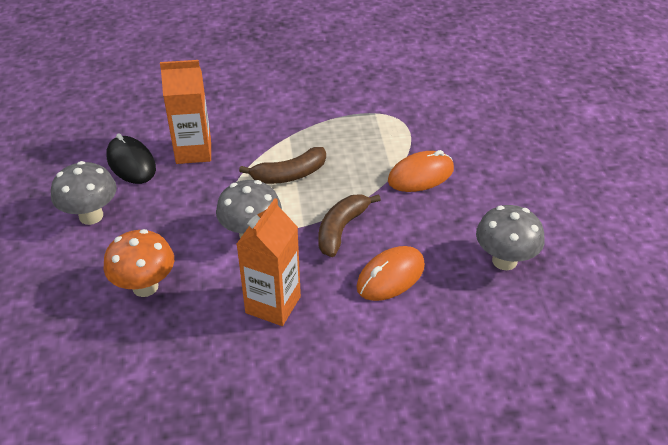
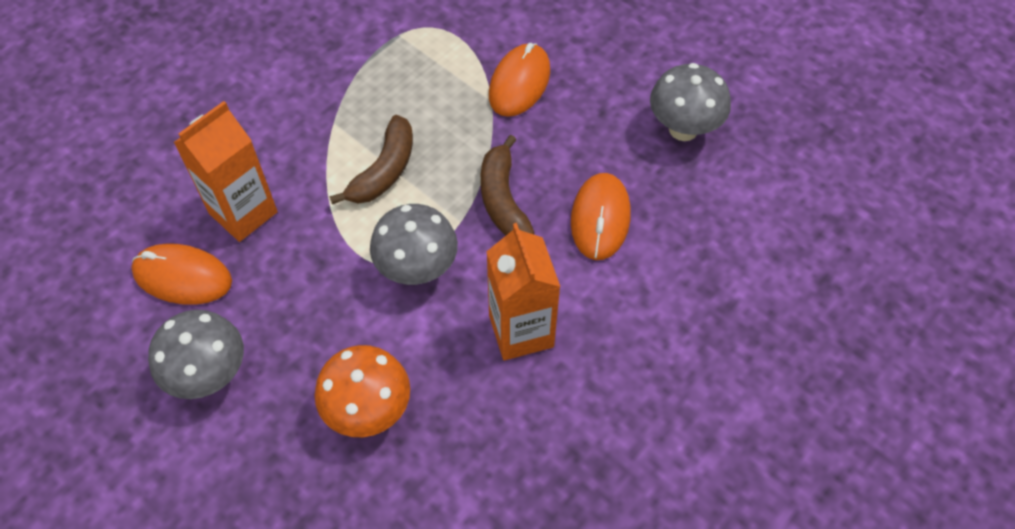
camera: 40 degrees left, 15 degrees up
(131, 163) = (182, 277): black mouse -> orange mouse

